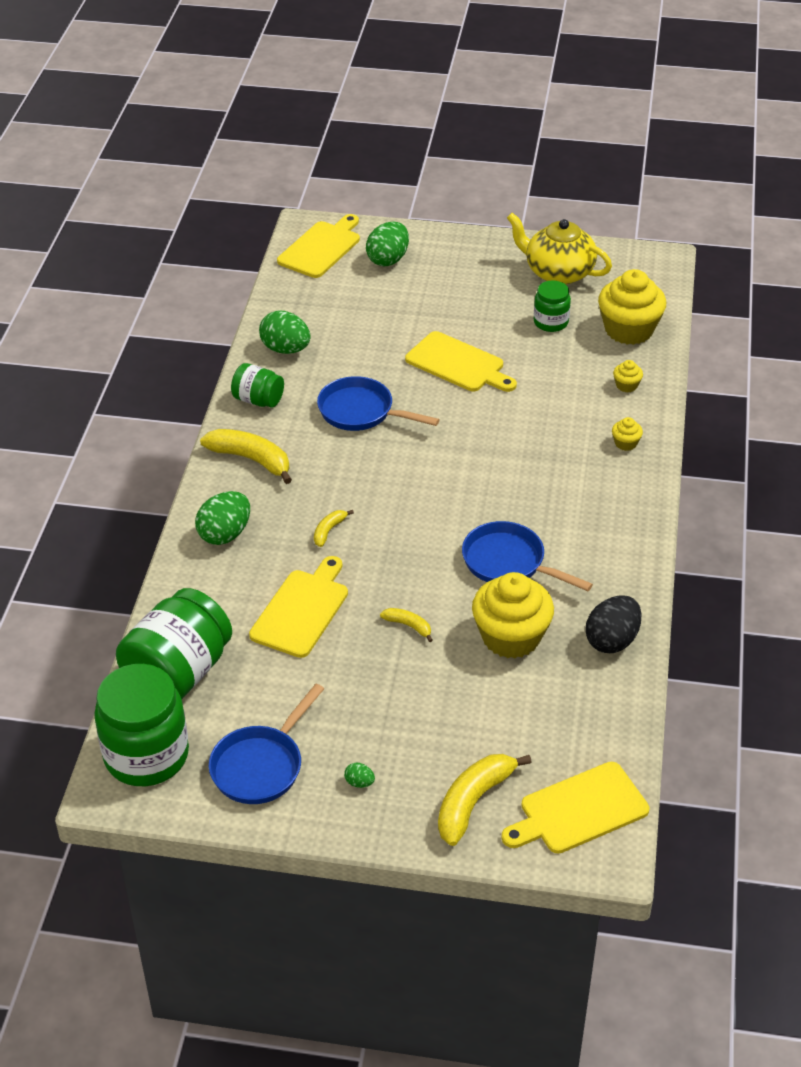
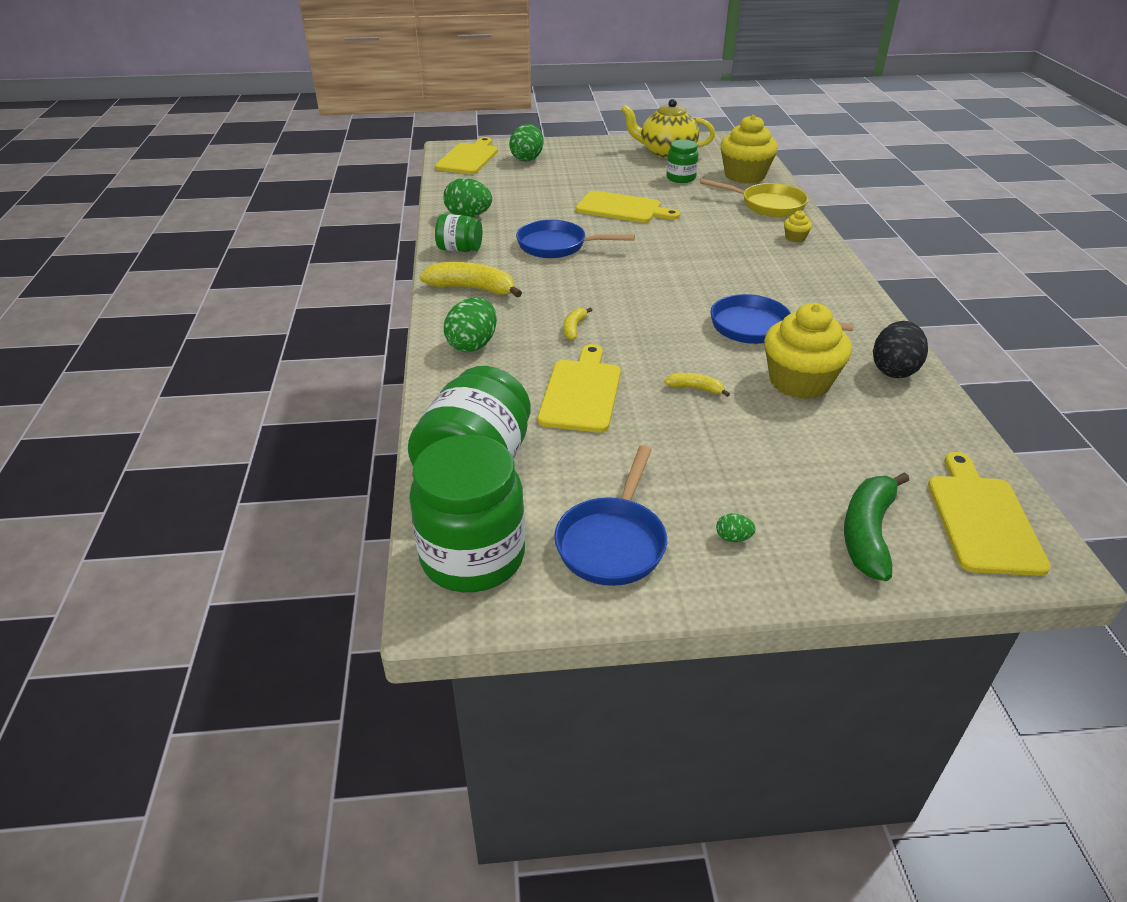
camera: 15 degrees left, 5 degrees down
(473, 802) = (868, 533): yellow banana -> green banana
(579, 810) = (982, 519): yellow cutting board -> yellow cutting board turned 135 degrees clockwise
(626, 385) = (768, 205): yellow cupcake -> yellow pan

